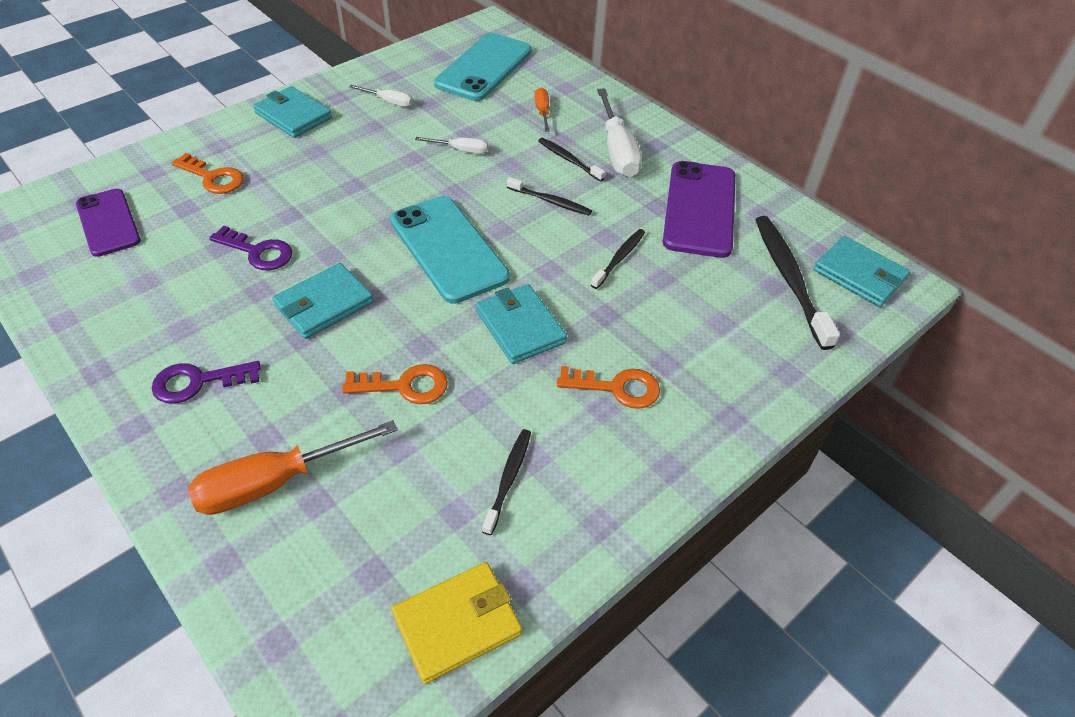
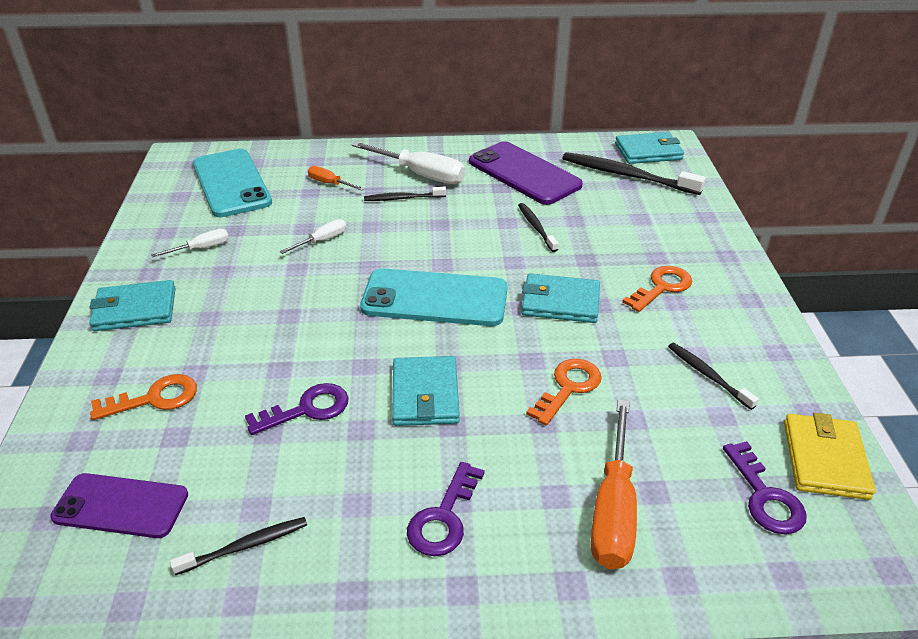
camera: 50 degrees left, 10 degrees down
(366, 590) = (765, 497): none -> purple key
(550, 201) = (439, 227): black toothbrush -> black toothbrush (245, 546)

